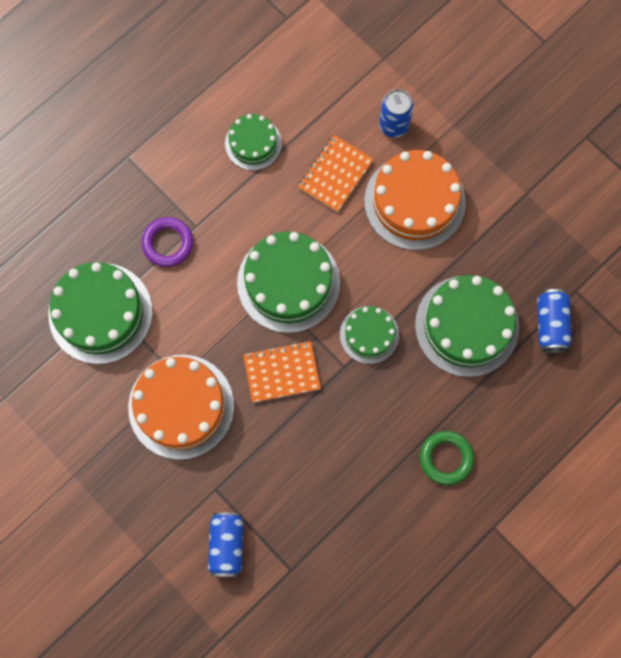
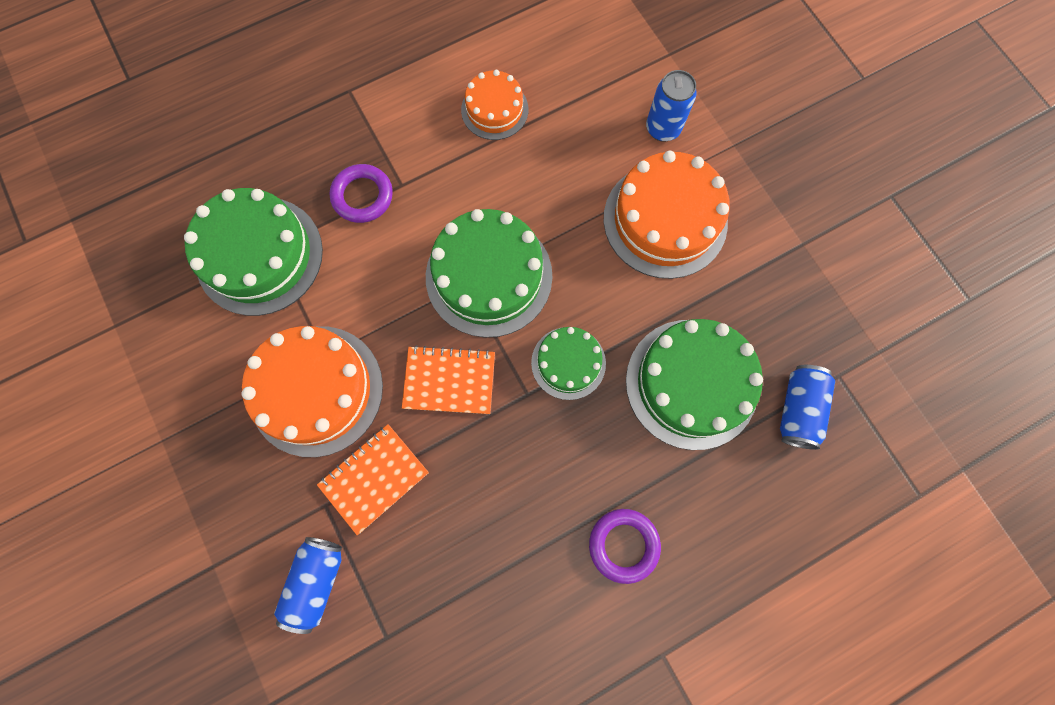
camera: 15 degrees right, 0 degrees up
(253, 143) = (494, 110): green cake -> orange cake
(335, 174) = (579, 166): orange notebook -> orange notebook (374, 478)
(446, 458) = (623, 545): green ring -> purple ring

